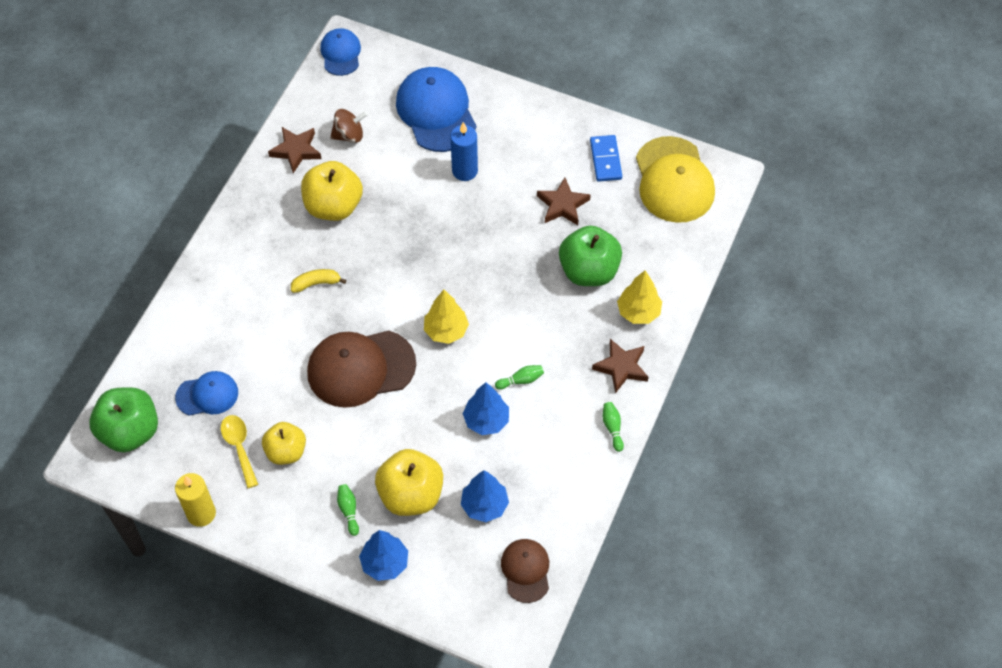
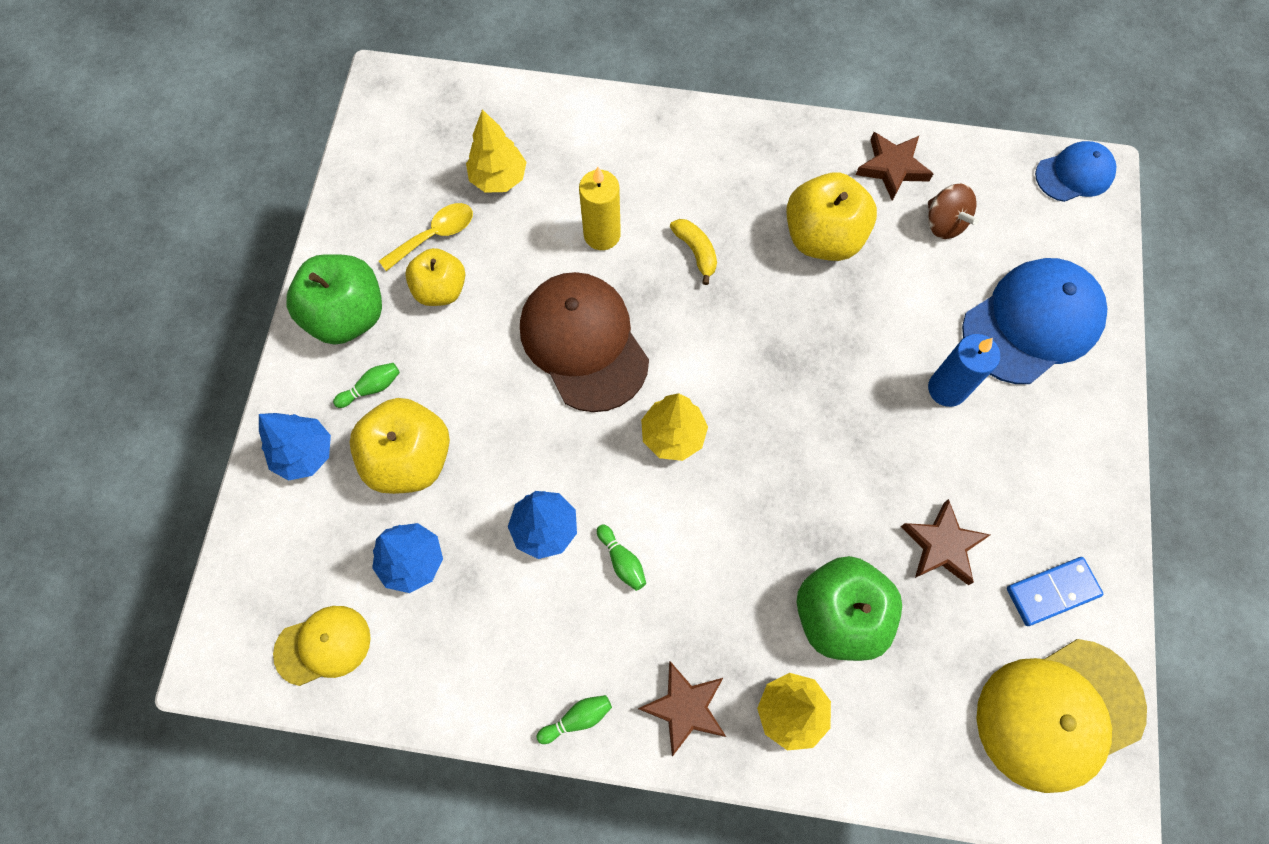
camera: 75 degrees right, 10 degrees up
(130, 431) = (430, 114): green apple -> green apple (347, 315)
(201, 513) = (337, 222): yellow candle -> yellow candle (602, 235)
(207, 395) = (499, 178): blue cap -> yellow tree
(526, 570) = (323, 645): brown cap -> yellow cap

